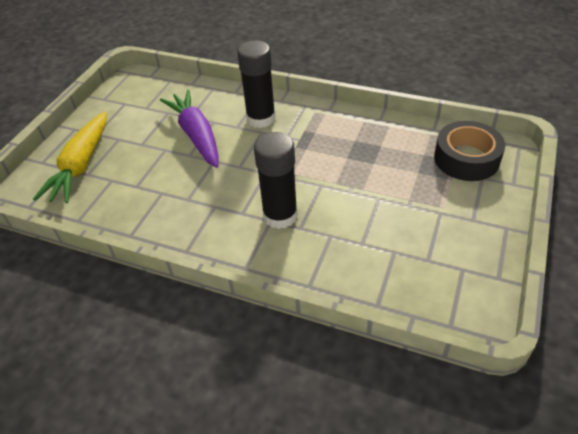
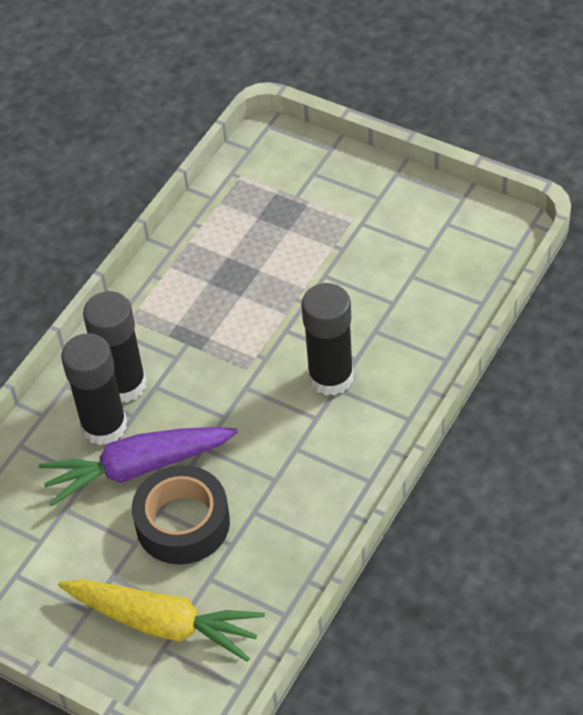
camera: 80 degrees left, 5 degrees up
(228, 116) = (104, 426): none -> black glue stick
(466, 159) = (277, 179): black tape -> black tape (183, 523)

